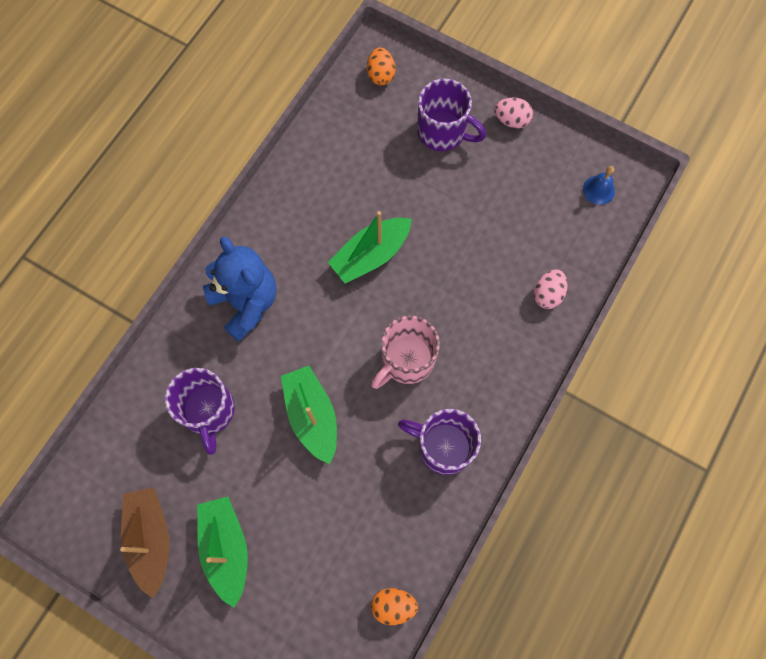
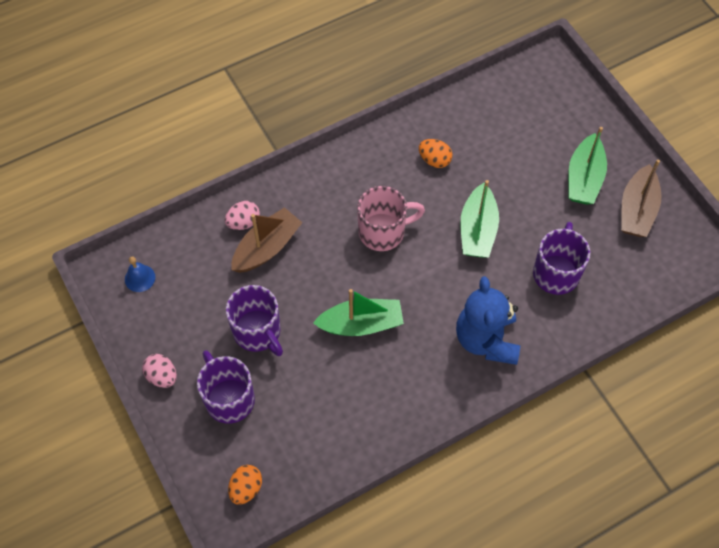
camera: 150 degrees left, 10 degrees down
(393, 605) = (485, 94): orange egg -> orange egg (434, 160)
(443, 446) = (393, 164): purple mug -> purple mug (258, 332)
(507, 281) = (267, 248): none -> brown boat

